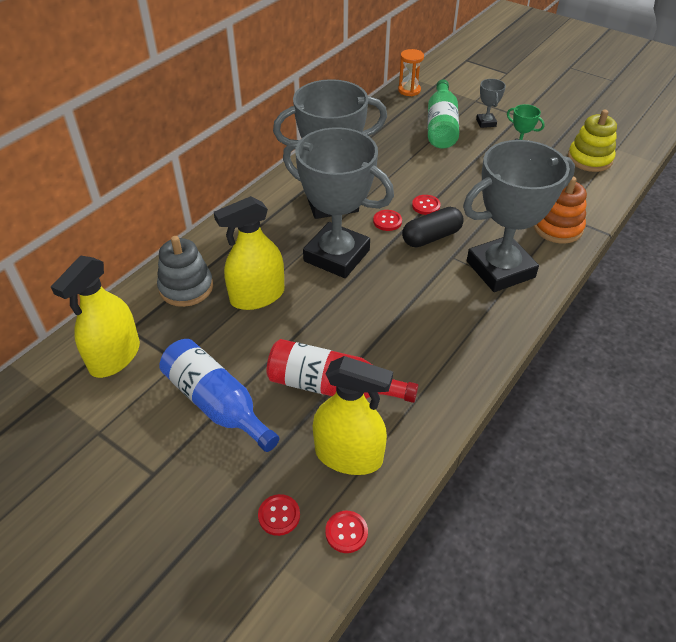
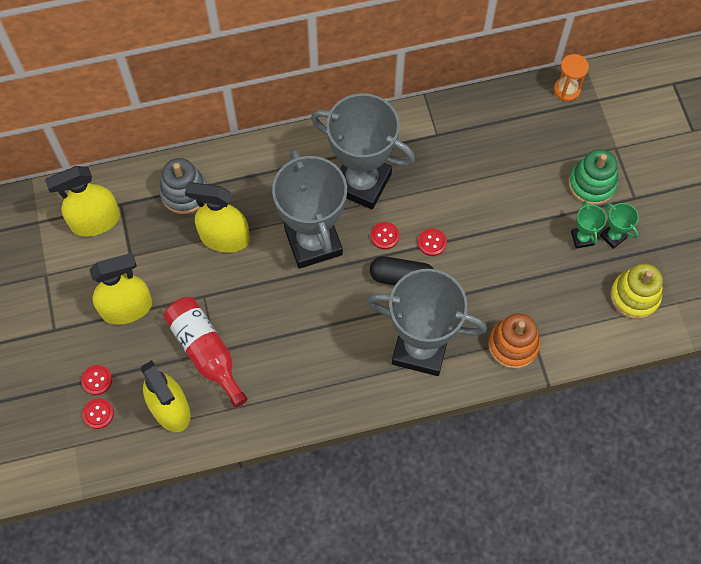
camera: 40 degrees right, 20 degrees up
(217, 403) = (127, 308): blue bottle -> yellow spray bottle
(346, 532) = (124, 455): red button -> red button (97, 380)
(441, 126) = (545, 159): green bottle -> none
(486, 123) = (591, 184): grey trophy -> green stacking toy
(534, 139) = (613, 236): none -> green trophy

